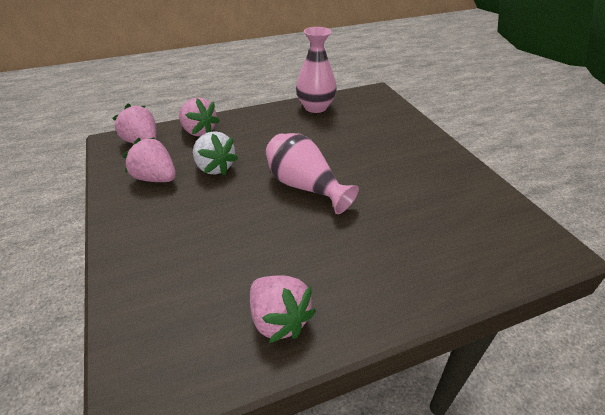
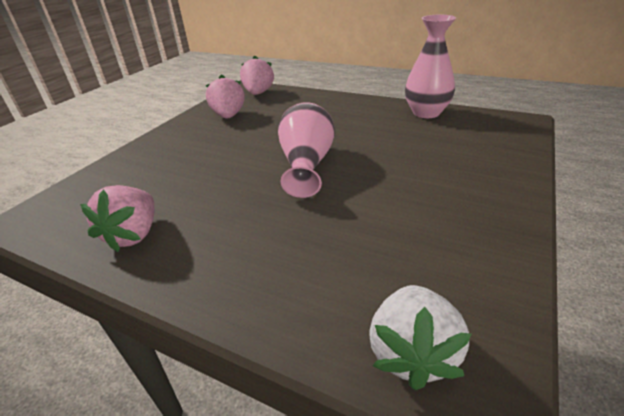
camera: 50 degrees right, 5 degrees down
(199, 131) = (302, 98): pink strawberry -> none
(214, 167) = (271, 124): white strawberry -> white strawberry (412, 352)

